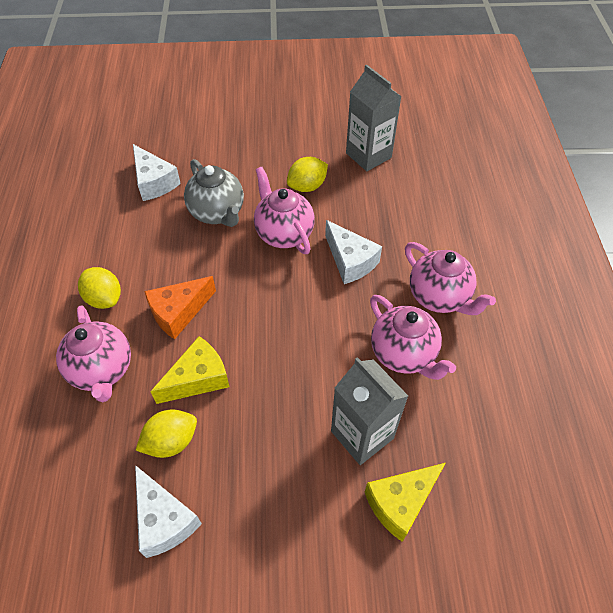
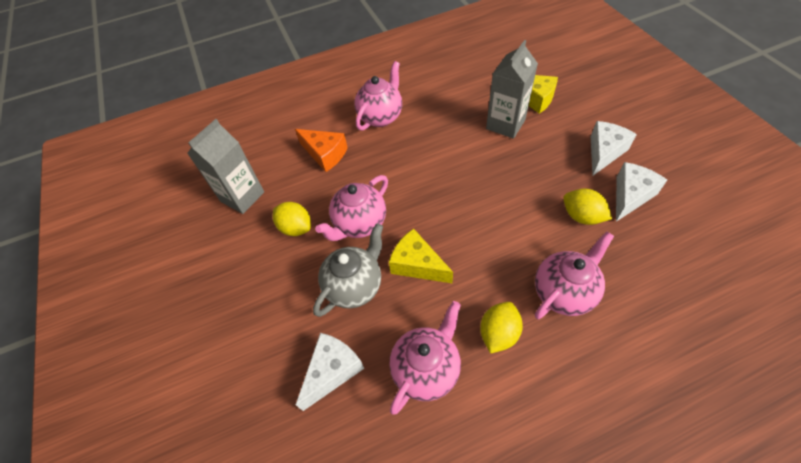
camera: 105 degrees left, 0 degrees up
(178, 312) = (478, 264): orange cheese -> orange cheese (325, 154)
(198, 378) = (526, 223): yellow cheese -> yellow cheese (417, 264)
(350, 261) = (370, 171): white cheese -> white cheese (604, 152)
(403, 354) = (436, 122): pink teapot -> pink teapot (426, 369)

